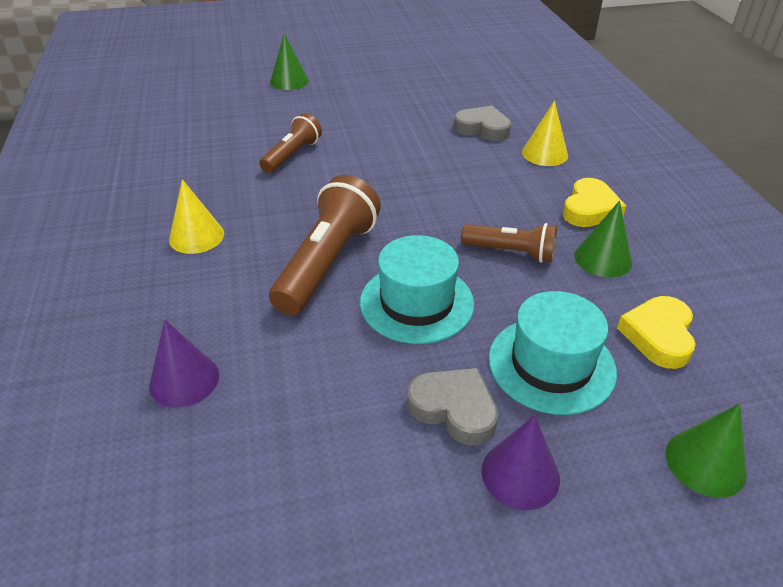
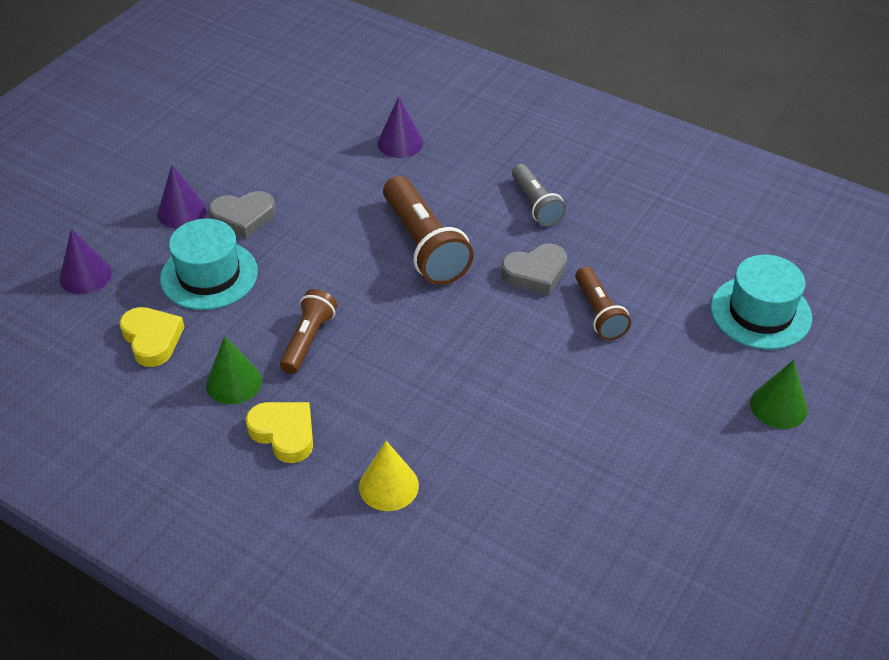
camera: 135 degrees right, 5 degrees up
(196, 236) = (535, 204): yellow cone -> grey flashlight
(416, 302) = (331, 259): turquoise hat -> turquoise hat (760, 312)
(482, 128) = (489, 481): grey heart -> grey heart (535, 273)
(511, 252) = (308, 340): brown flashlight -> brown flashlight turned 135 degrees clockwise
(590, 209) = (284, 433): yellow heart -> yellow heart turned 150 degrees clockwise
(705, 463) = (85, 275): green cone -> purple cone

